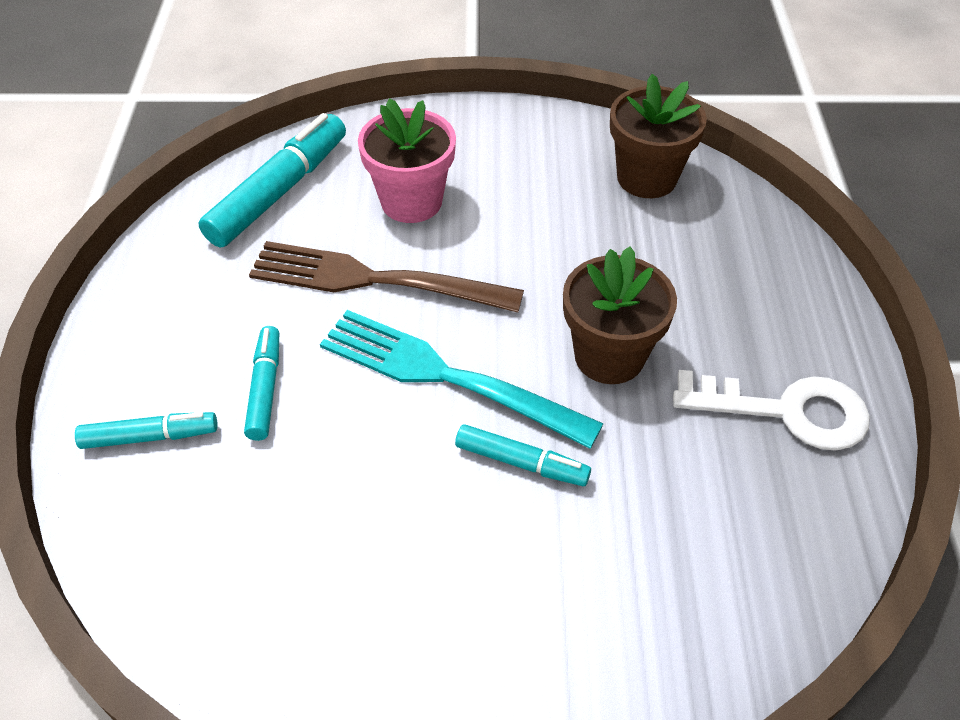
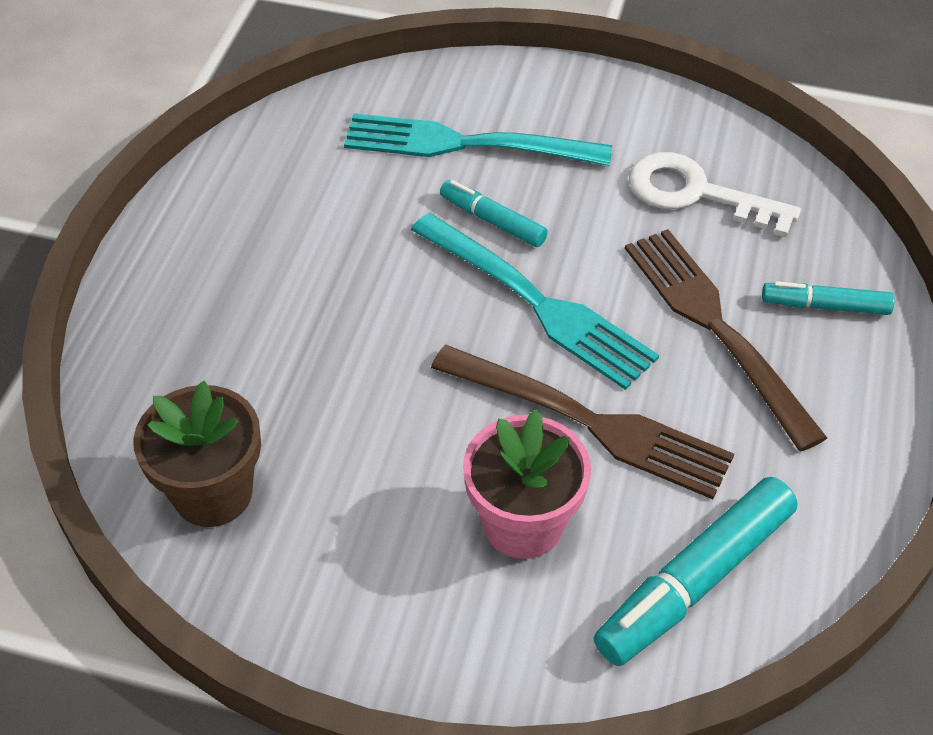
camera: 165 degrees left, 0 degrees up
(265, 388) = (716, 328): turquoise marker -> brown fork
(592, 569) = (466, 144): none -> turquoise fork
(609, 356) = (374, 290): brown flower pot -> none
(786, 411) = (244, 214): white key -> white key (697, 194)

